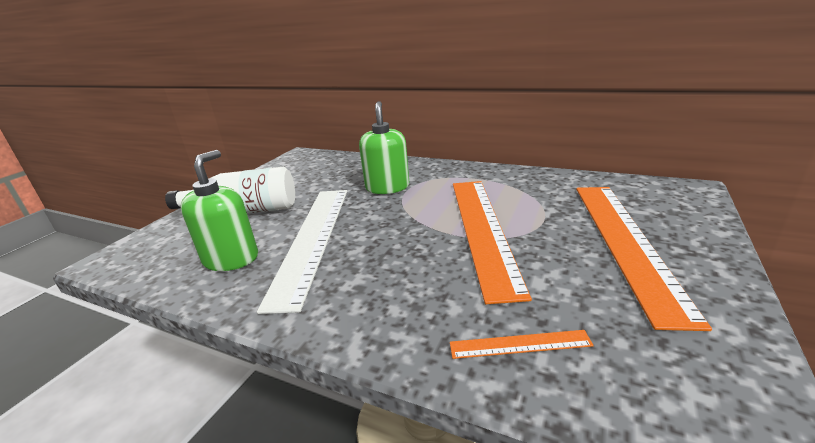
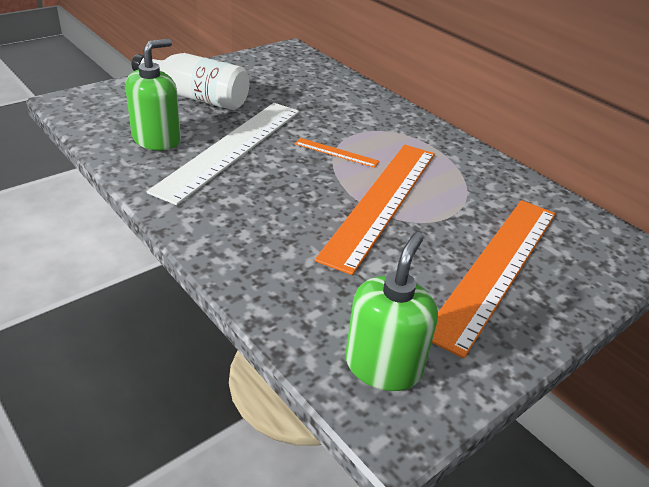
camera: 20 degrees right, 10 degrees up
(387, 187) = (339, 123): green soap dispenser -> green soap dispenser (383, 366)
(519, 344) = (308, 298): orange ruler -> orange ruler (336, 152)

